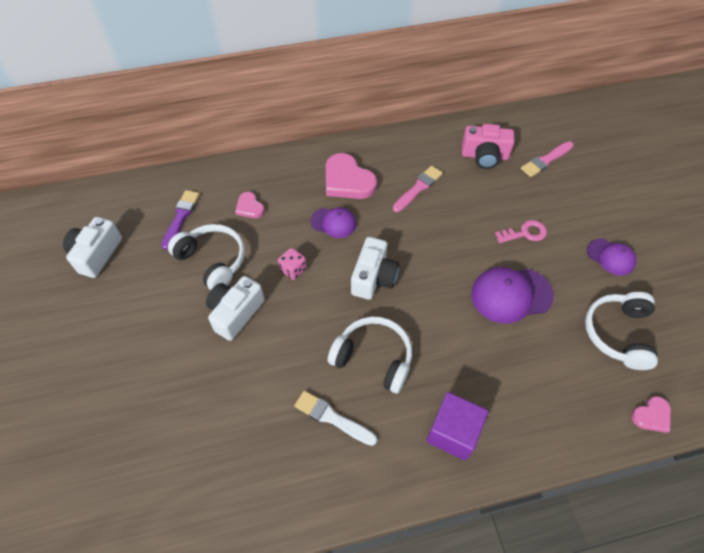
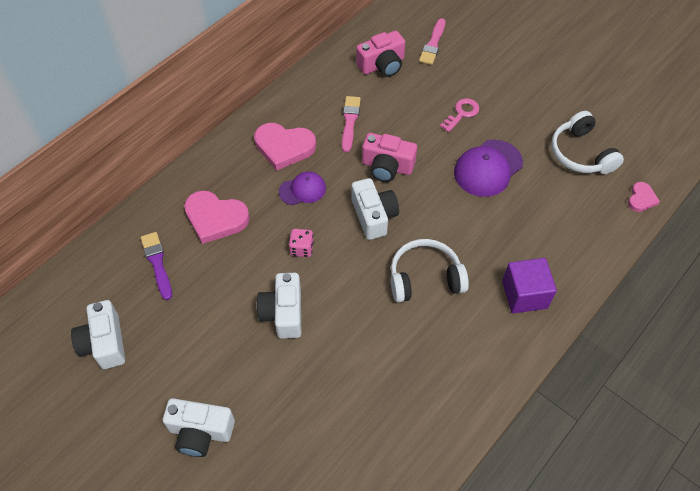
camera: 35 degrees left, 0 degrees up
(98, 367) = (200, 432): none -> white camera
(213, 261) = (223, 283): white headphones -> none
(249, 207) = (215, 218): pink heart -> pink heart, size x1.89
(332, 418) = (431, 342): white brush -> none
(419, 242) = (387, 167): none -> pink camera
(610, 257) = (536, 98): purple cap -> none

